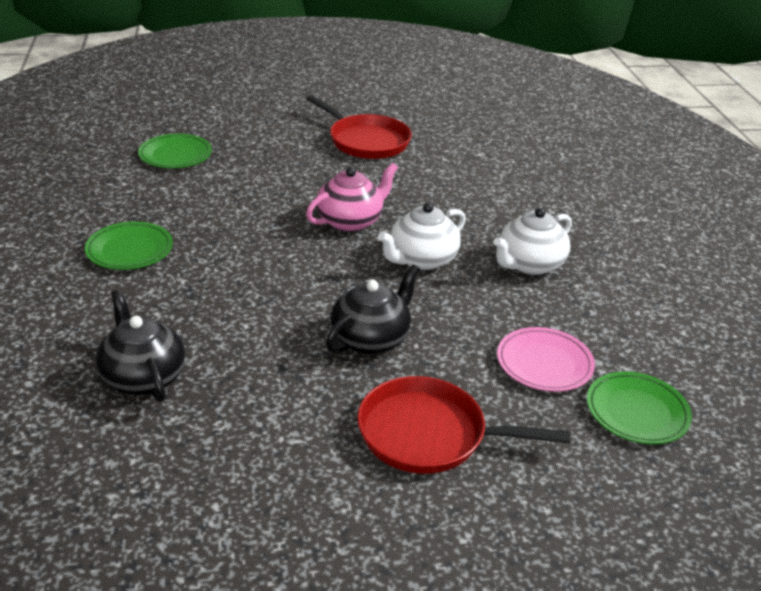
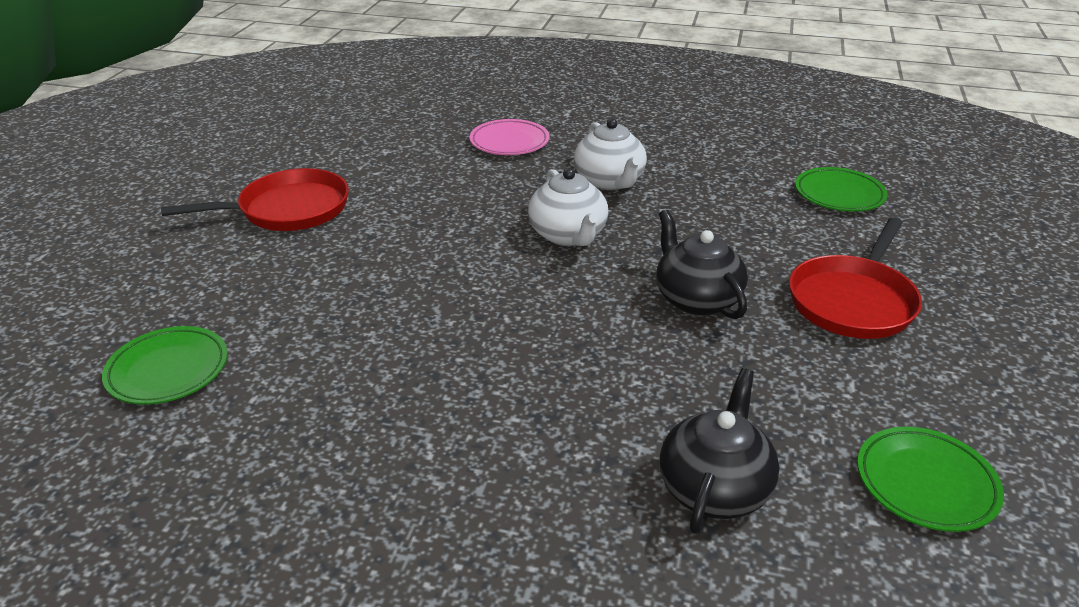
camera: 65 degrees left, 0 degrees up
(130, 250) = (408, 459): green plate -> green plate (925, 483)
(143, 377) = (715, 488): black teapot -> black teapot turned 120 degrees clockwise
(351, 221) = (462, 261): pink teapot -> none
(544, 364) = (765, 216): pink plate -> pink plate (509, 142)

